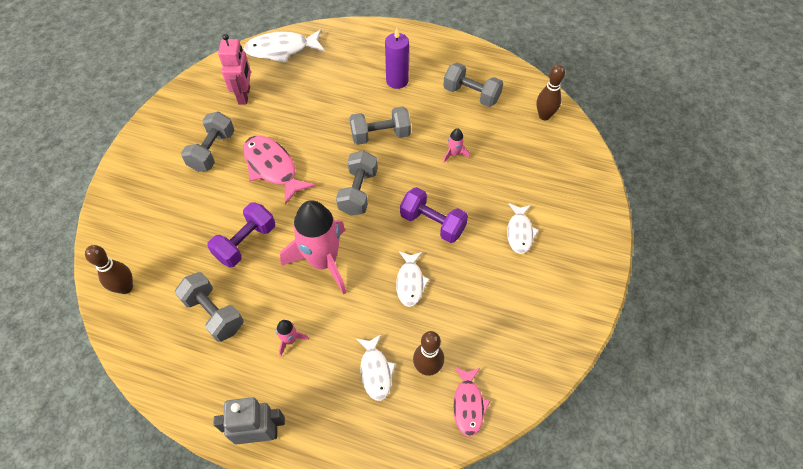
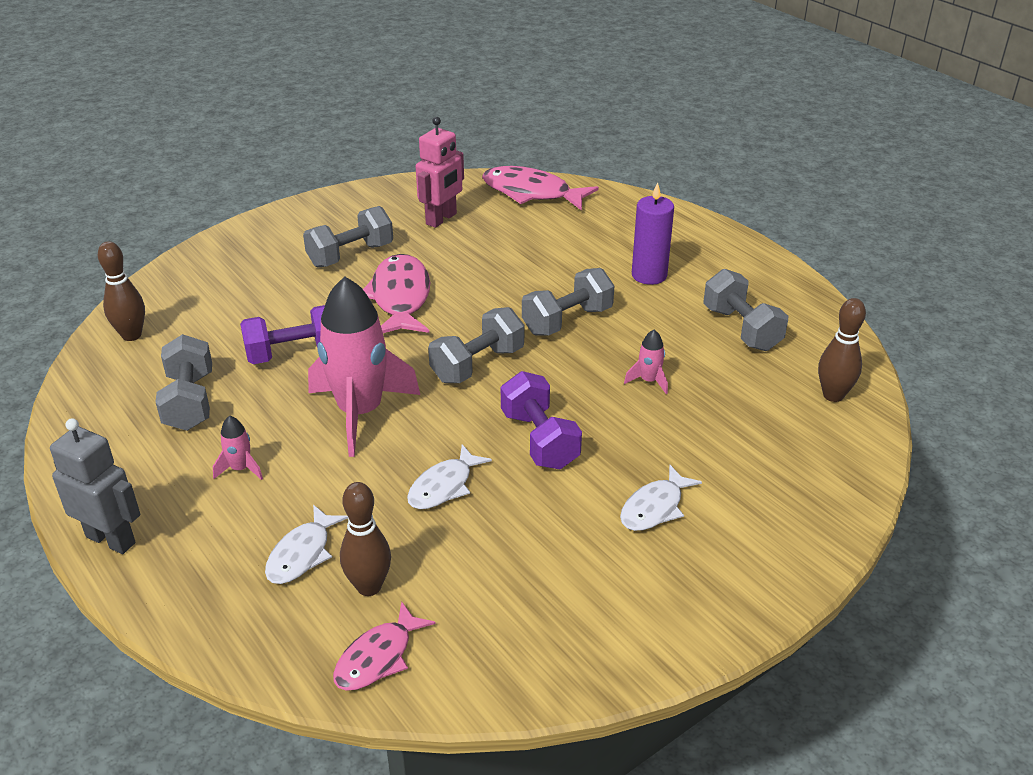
camera: 35 degrees right, 20 degrees down
(281, 50) = (531, 193): white fish -> pink fish
(380, 135) = (567, 321): grey dumbbell -> grey dumbbell turned 60 degrees counterclockwise

